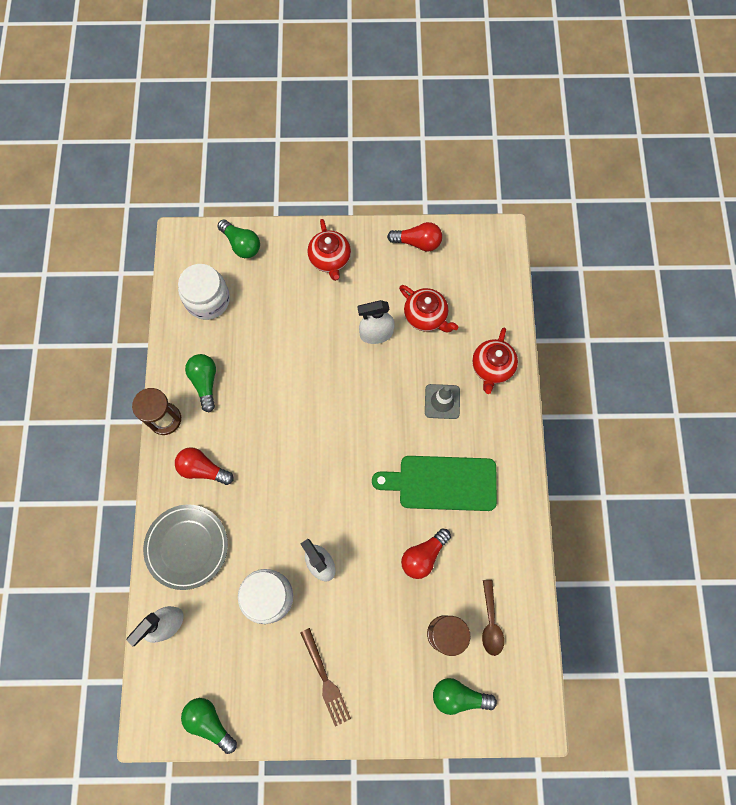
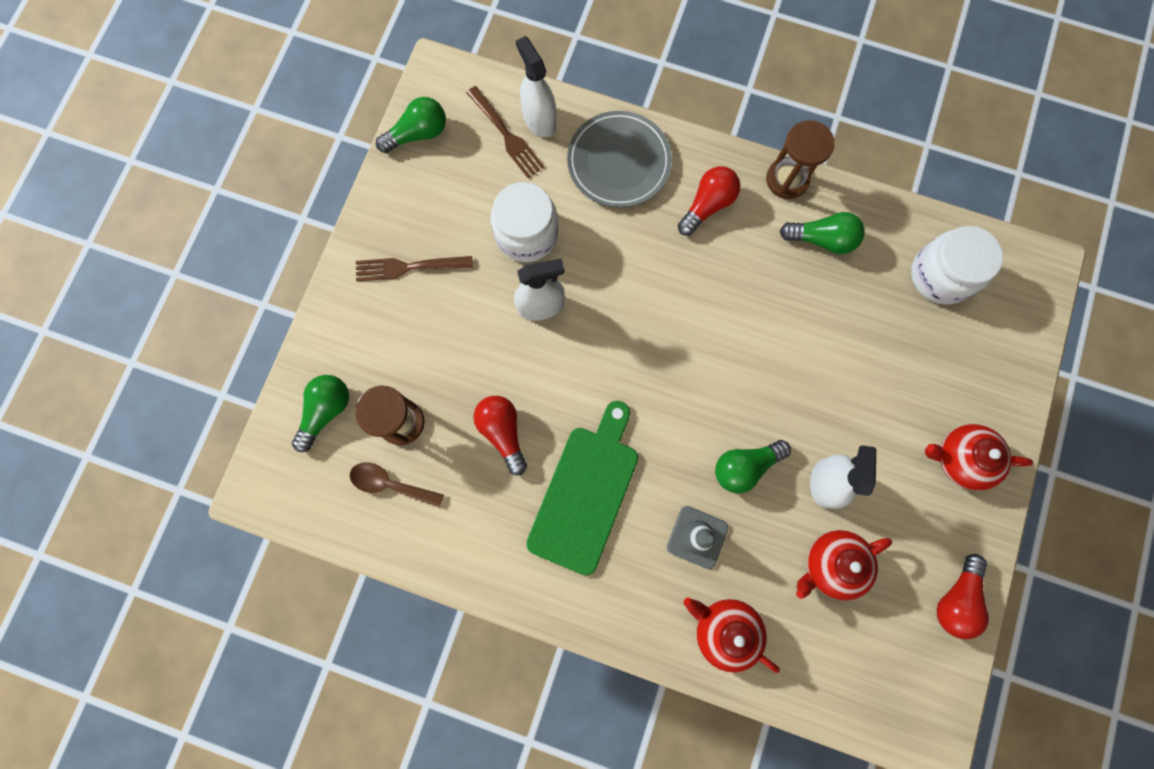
camera: 110 degrees right, 5 degrees up
(189, 646) = (505, 134): none -> brown fork
(241, 244) = (1015, 344): green light bulb -> green light bulb (744, 466)

